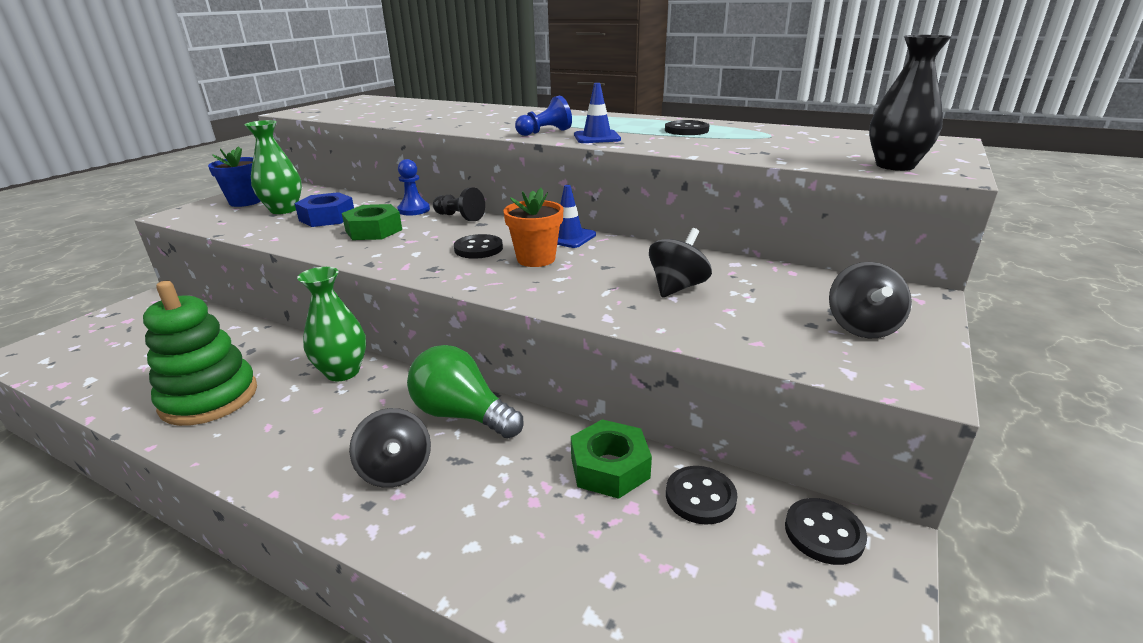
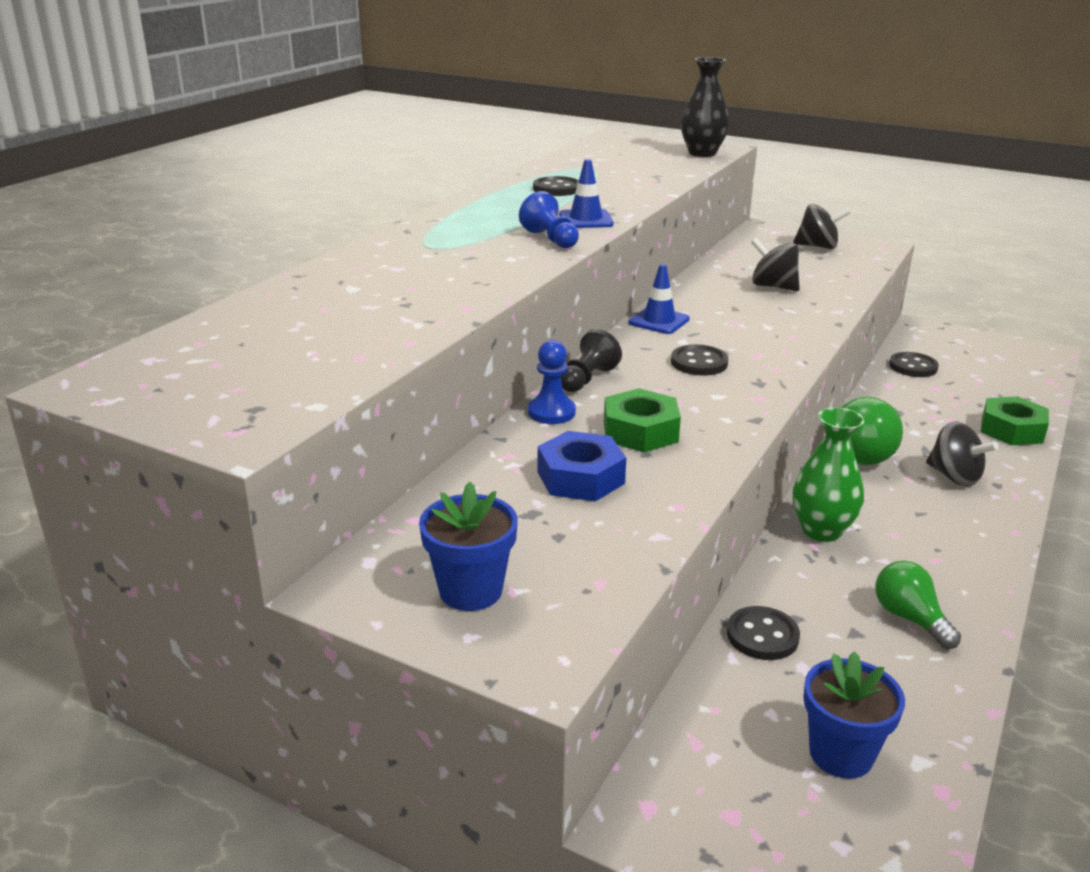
camera: 90 degrees left, 0 degrees up
(126, 353) = (841, 754): none -> blue flower pot
(209, 398) = (909, 618): green stacking toy -> green light bulb
(284, 210) = (533, 530): green vase -> none
(396, 471) = (954, 477): black spinning top -> black spinning top turned 75 degrees clockwise
(536, 259) = (723, 335): orange flower pot -> none
(610, 467) = (901, 393): green nut -> green nut (1011, 430)
(824, 533) = (922, 339): black button -> black button (762, 636)

